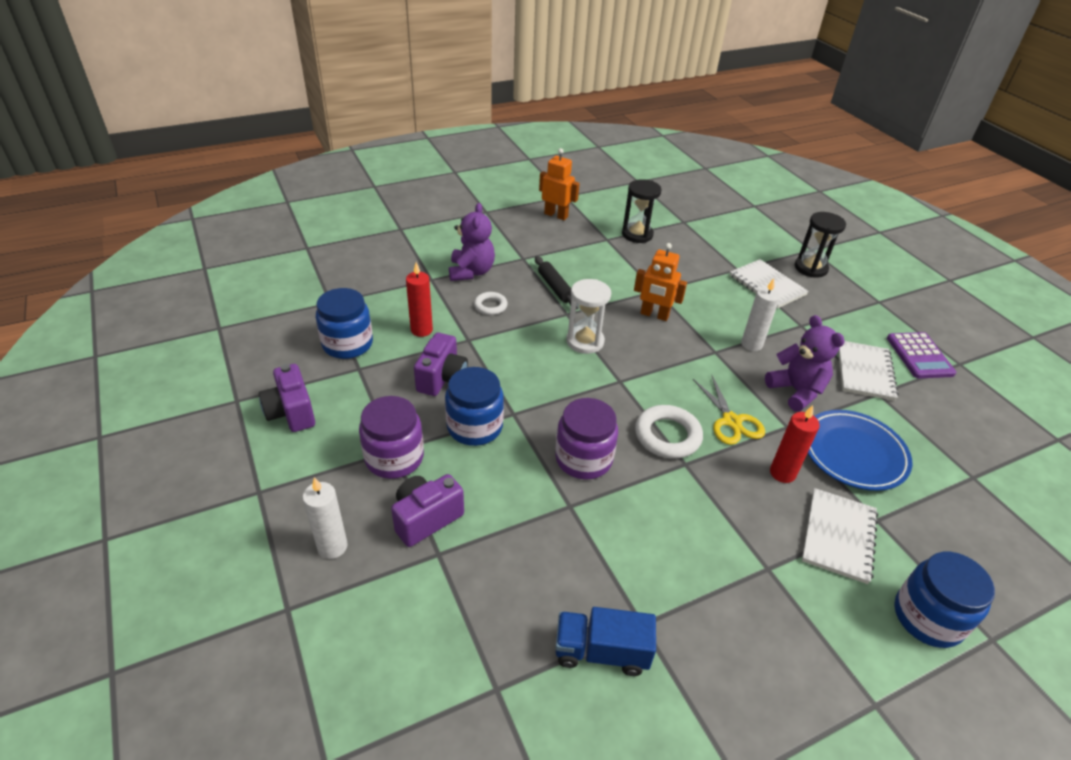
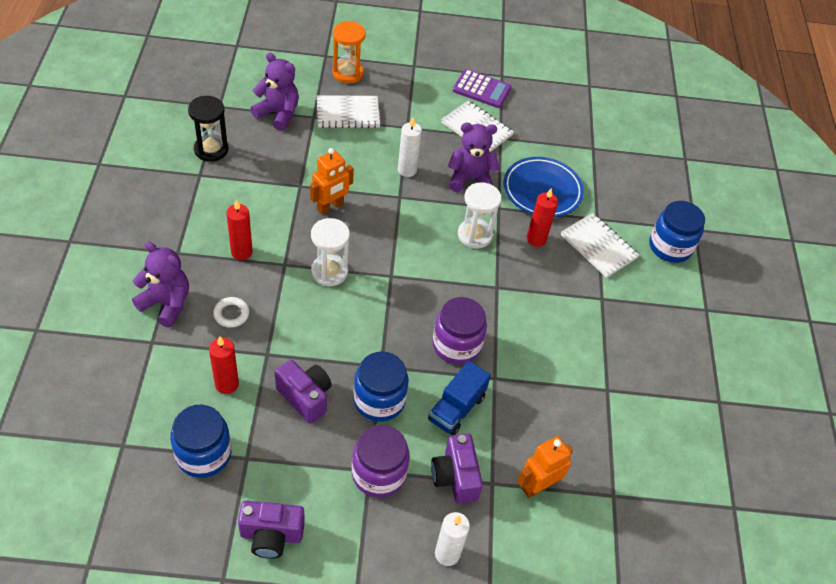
camera: 65 degrees left, 10 degrees up
(555, 287) = (241, 252): black rolling pin -> red candle
(556, 215) = (127, 189): orange robot -> orange robot (537, 486)
(601, 651) = (615, 423): blue truck -> blue truck (456, 408)
(667, 436) = (465, 281): white ring -> none
(715, 251) = (278, 114): none -> purple teddy bear
(731, 421) = (475, 235): yellow scissors -> white hourglass
(810, 268) = (347, 73): black hourglass -> orange hourglass

